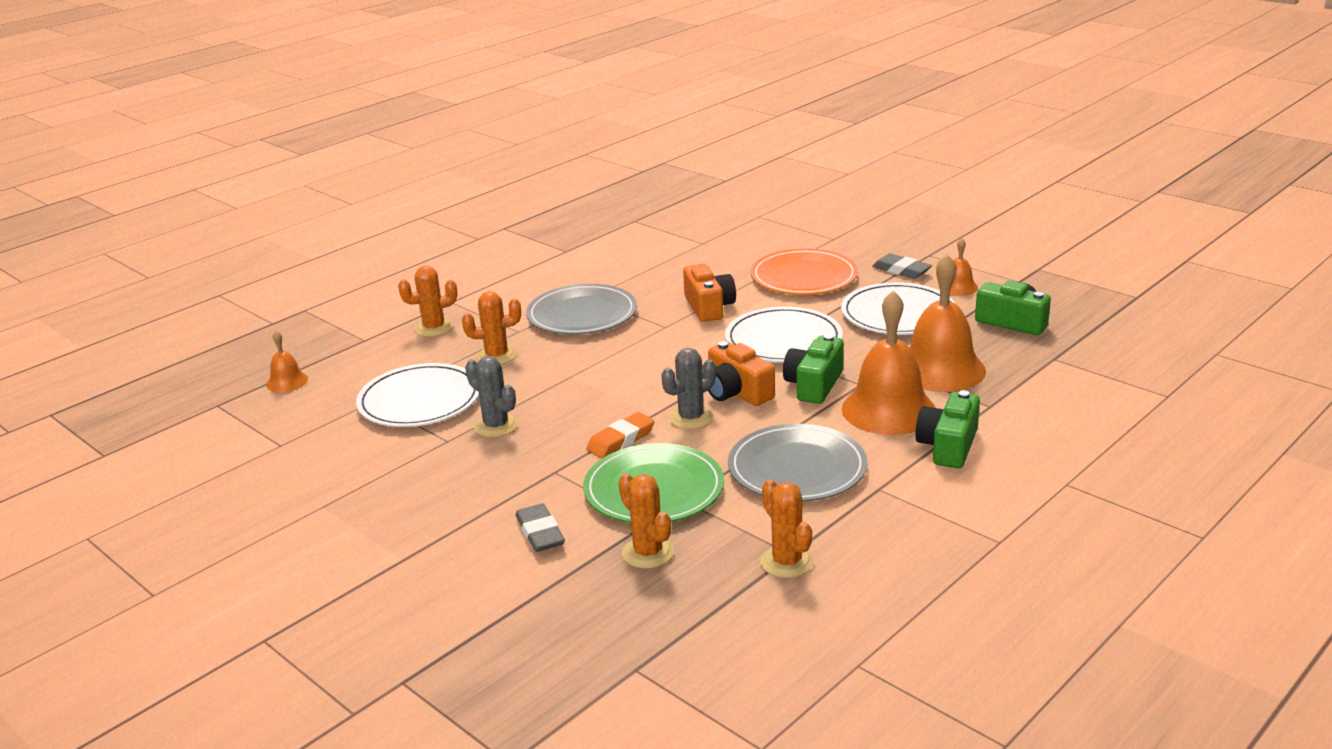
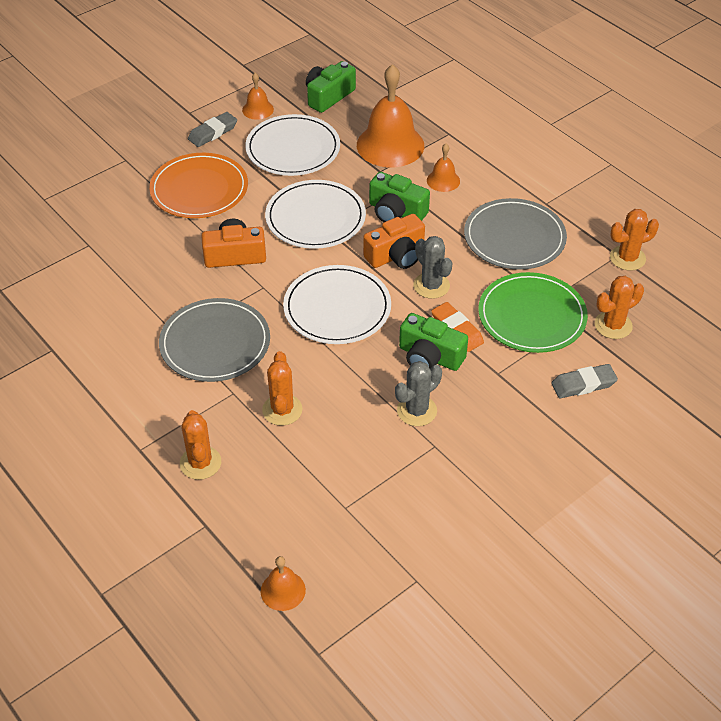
camera: 85 degrees left, 20 degrees up
(420, 400) = (355, 469): white plate -> white plate (337, 308)
(888, 410) = (443, 180): orange bell -> orange bell, size x0.48
(948, 446) = (498, 162): green camera -> green camera (430, 357)

